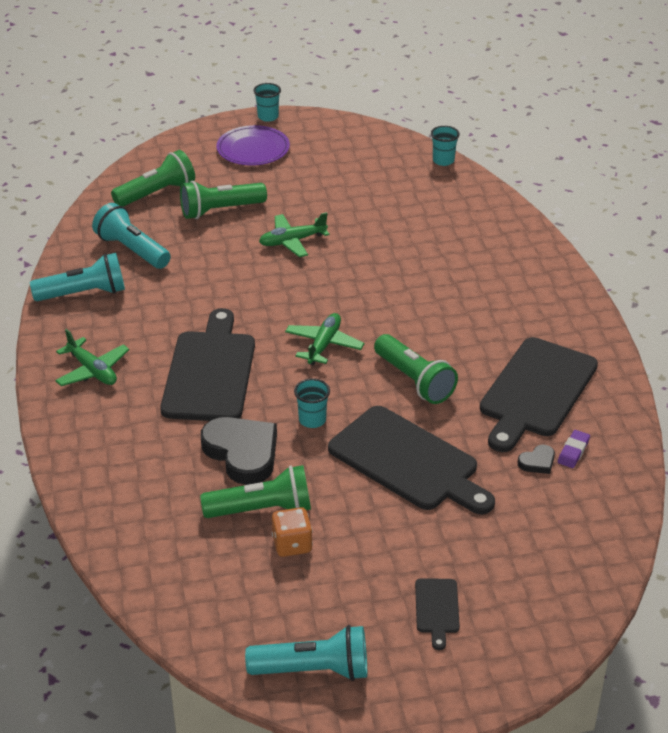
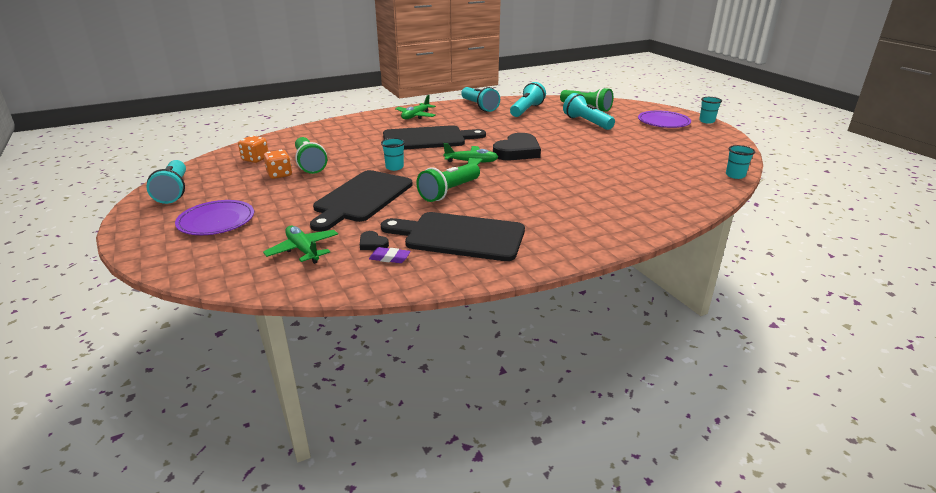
camera: 75 degrees right, 10 degrees down
(212, 575) = (255, 159): none -> orange dice
(220, 210) = (586, 122): green flashlight -> turquoise flashlight
(242, 453) = (358, 154): black heart -> black heart (517, 151)
(292, 241) = (574, 142): green plane -> green plane (303, 250)
(437, 609) = (216, 221): black cutting board -> purple plate

